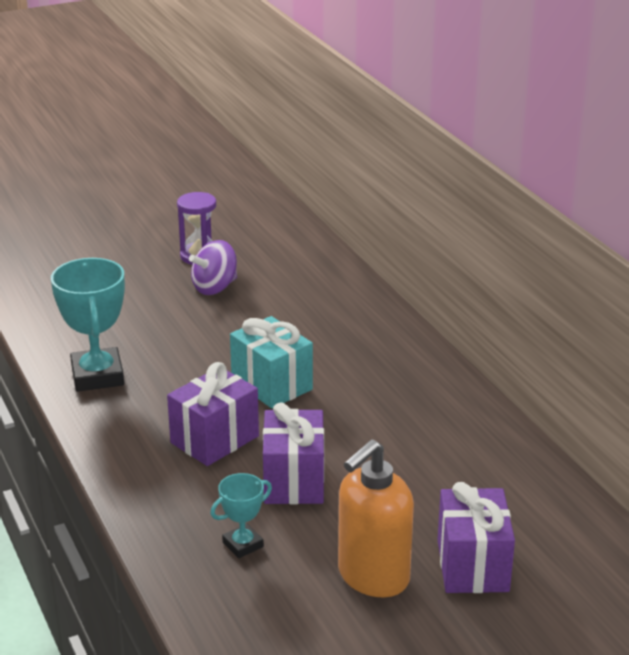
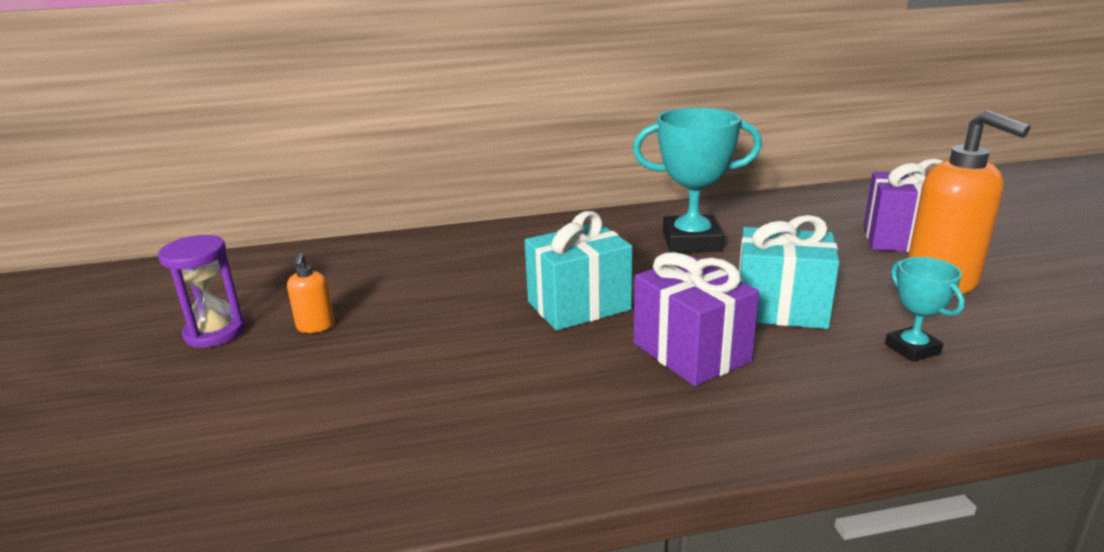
camera: 75 degrees left, 5 degrees down
(97, 376) = (490, 446): turquoise trophy -> turquoise trophy (691, 241)
(215, 287) = (315, 326): purple spinning top -> orange soap dispenser
(294, 481) = (781, 308): purple gift -> turquoise gift

